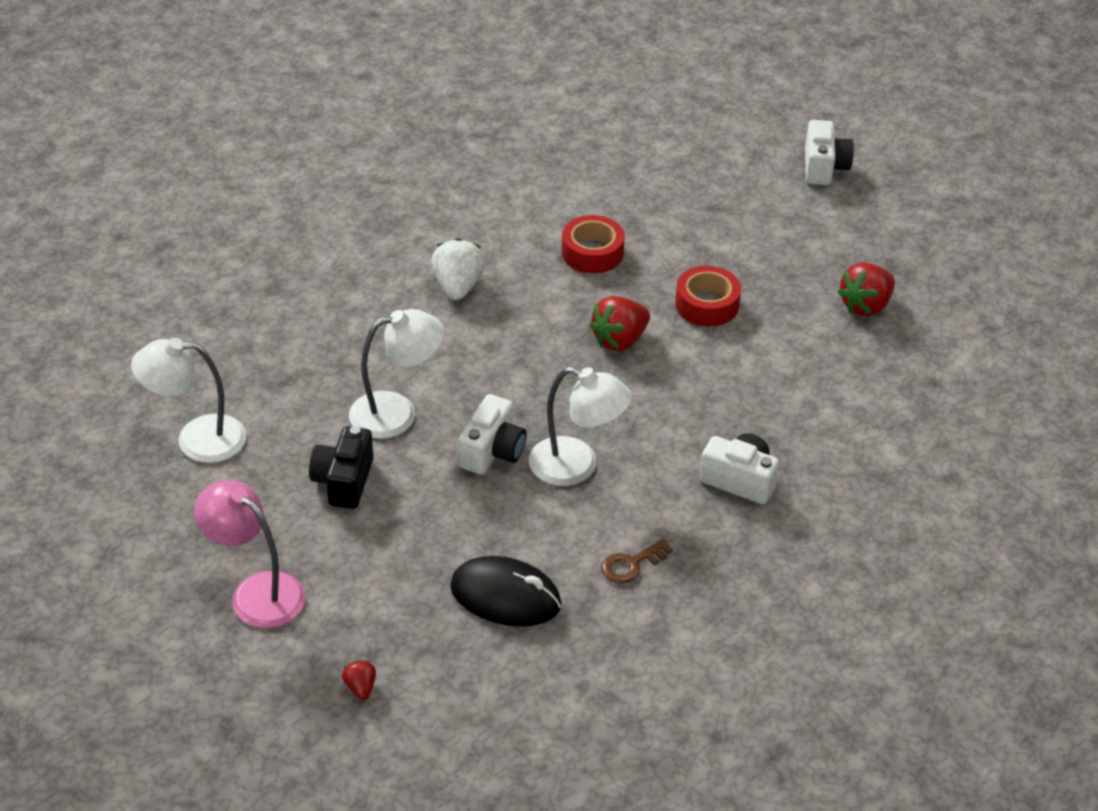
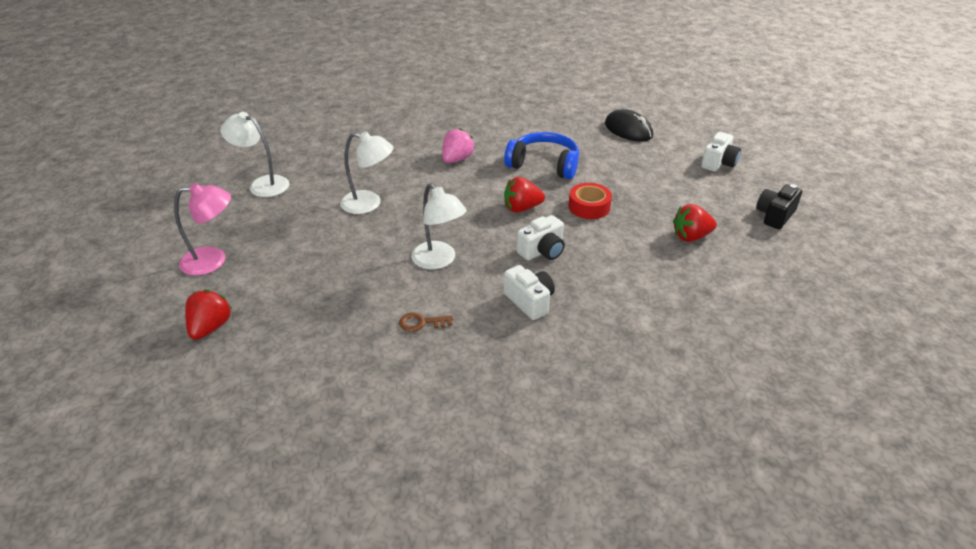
camera: 30 degrees right, 5 degrees down
(256, 592) = (213, 260): pink lamp -> pink lamp turned 105 degrees clockwise
(344, 481) = (310, 225): black camera -> black camera (774, 216)
(360, 687) = (210, 327): red strawberry -> red strawberry, size x1.92
(458, 286) = (457, 159): white strawberry -> pink strawberry
(492, 451) = (400, 238): white camera -> white camera (542, 251)
(505, 596) = (334, 312): black mouse -> black mouse (628, 130)
(592, 252) = (544, 165): red tape -> blue headphones

